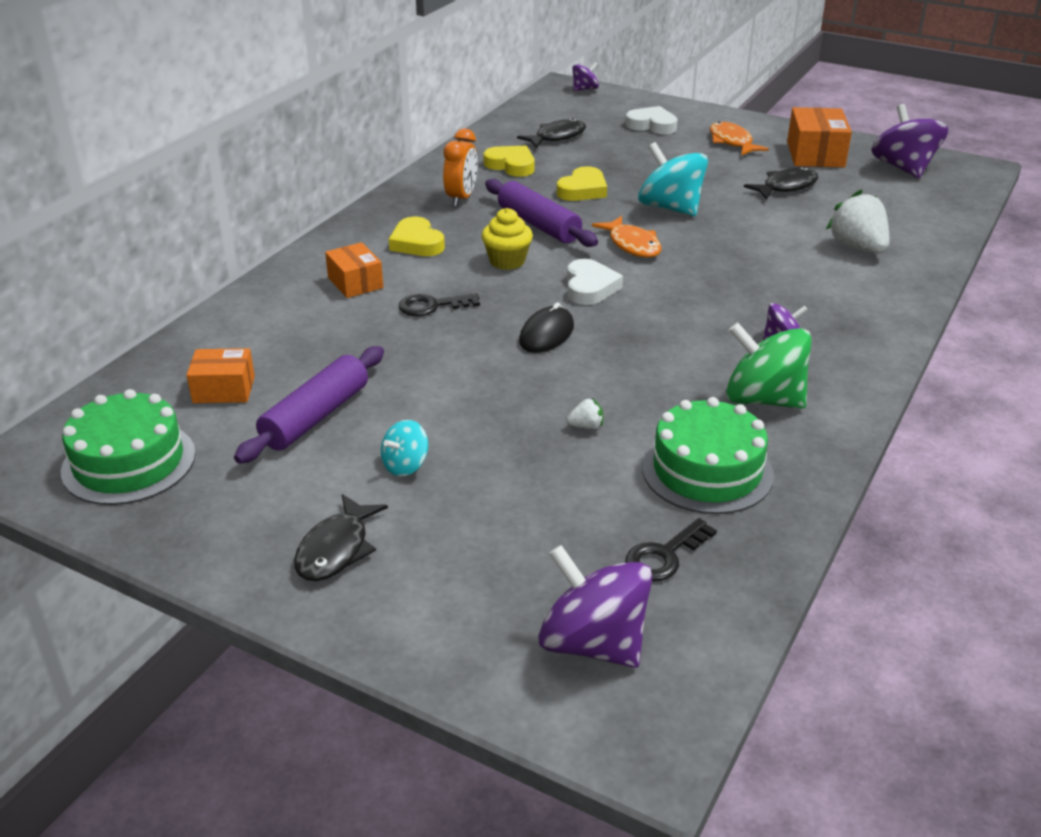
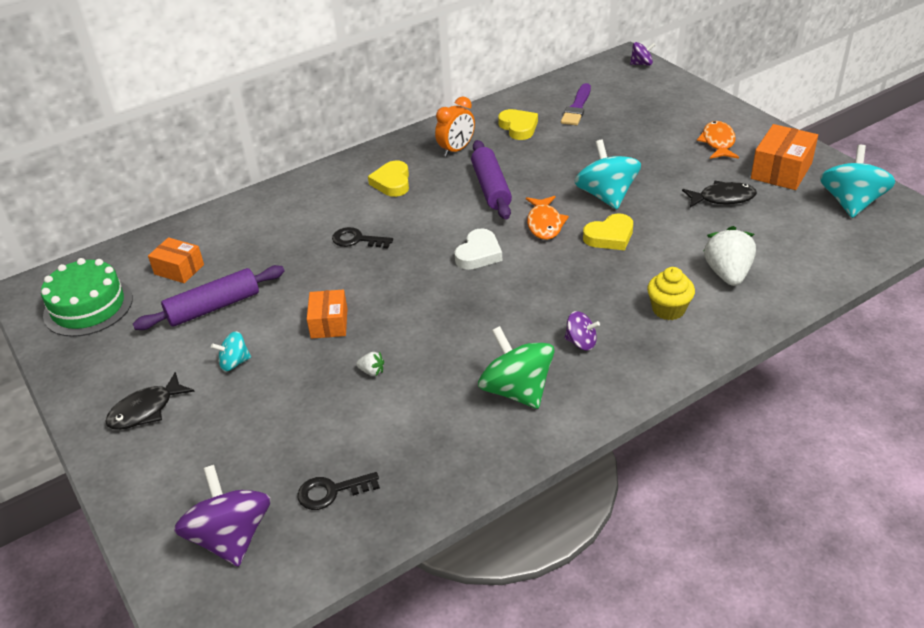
camera: 30 degrees right, 5 degrees up
(355, 283) = (324, 206): orange box -> orange box (329, 323)
(507, 261) = (440, 214): yellow cupcake -> yellow cupcake (668, 309)
(546, 334) = (413, 286): black mouse -> none
(557, 137) = (577, 107): black fish -> purple brush
(583, 190) = (552, 163): yellow heart -> yellow heart (610, 236)
(652, 125) = (665, 111): white heart -> none
(707, 470) = (421, 436): green cake -> none
(903, 168) = (851, 203): purple spinning top -> turquoise spinning top

